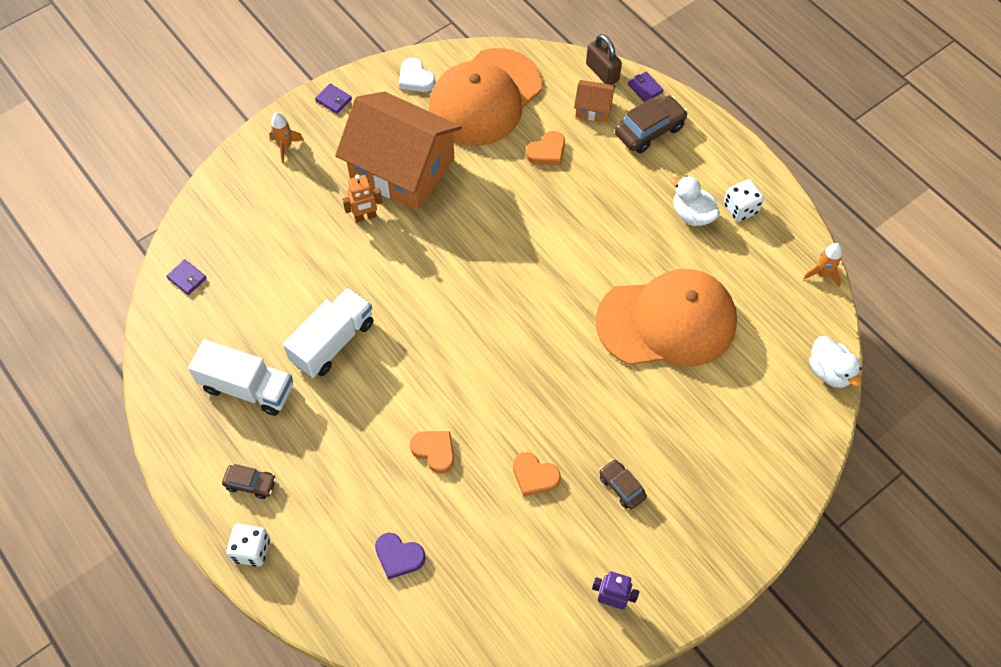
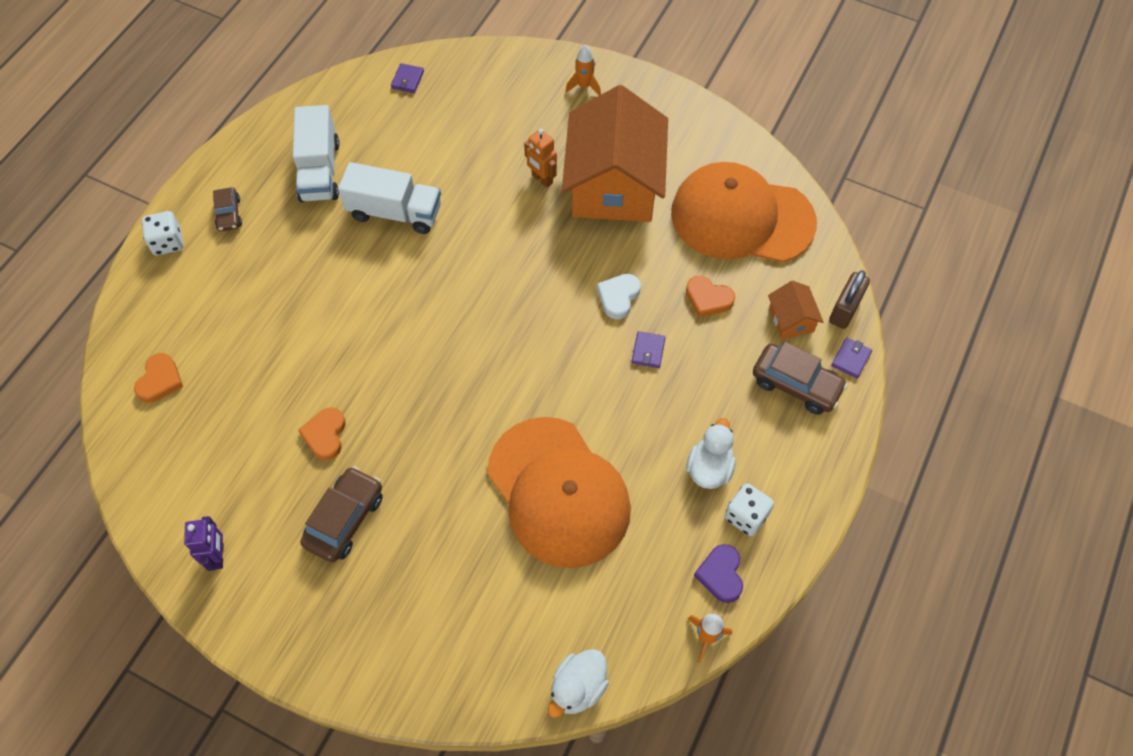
camera: 65 degrees right, 0 degrees up
(333, 100) = (659, 98): purple wallet -> purple wallet (648, 351)
(398, 556) = (200, 355): purple heart -> purple heart (720, 574)
(415, 78) = (727, 150): white heart -> white heart (618, 297)
(434, 451) = (317, 340): orange heart -> orange heart (160, 380)
(621, 487) = (345, 519): brown car -> brown car, size x1.66

